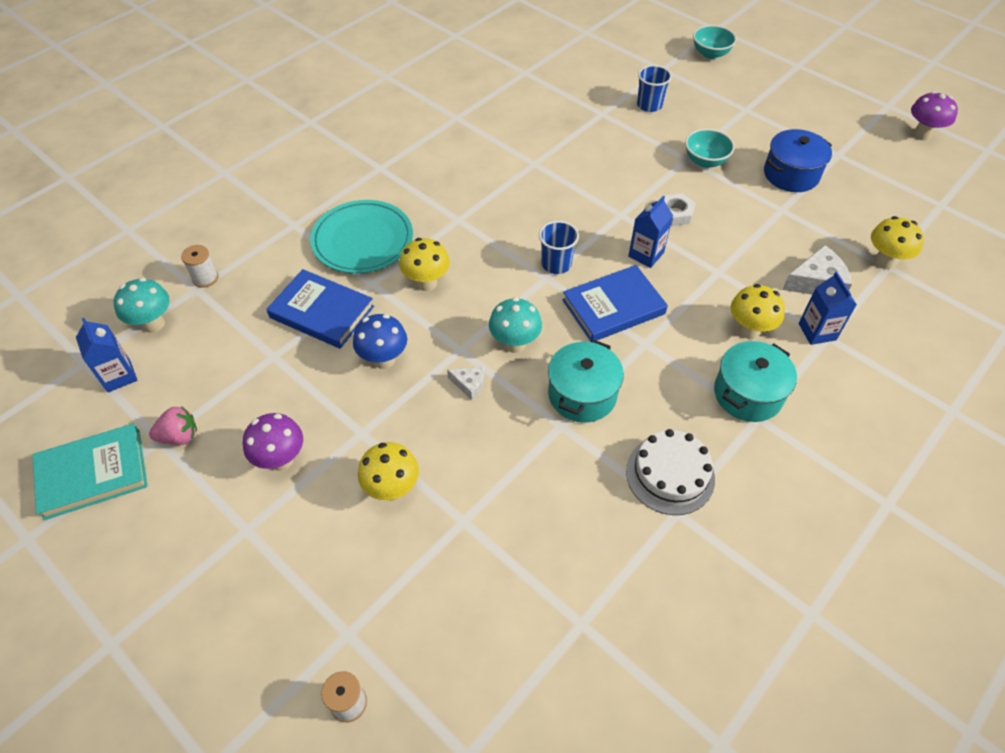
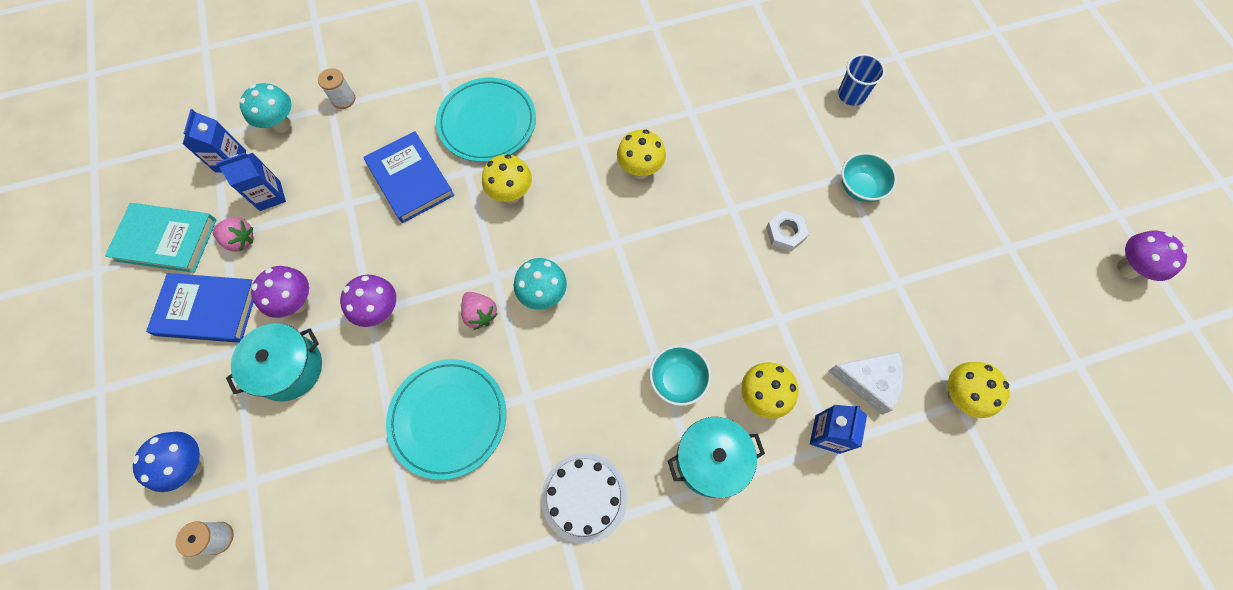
camera: 30 degrees right, 15 degrees up
(372, 426) = (380, 311): none -> purple mushroom
(384, 359) = (429, 252): blue mushroom -> blue mushroom (192, 464)
(392, 489) = (359, 377): yellow mushroom -> yellow mushroom (640, 170)
(469, 384) = (480, 314): white cheese -> pink strawberry
(503, 478) = (448, 418): none -> turquoise plate
(556, 264) = (635, 232): blue cup -> none
(582, 394) = (565, 377): turquoise pot -> turquoise pot (289, 368)
(613, 307) = (654, 304): blue book -> blue book (208, 310)
(646, 254) = (724, 264): blue carton -> blue carton (270, 195)
(710, 54) = (964, 59): turquoise bowl -> turquoise bowl (677, 380)
(791, 174) = (939, 246): blue pot -> none

